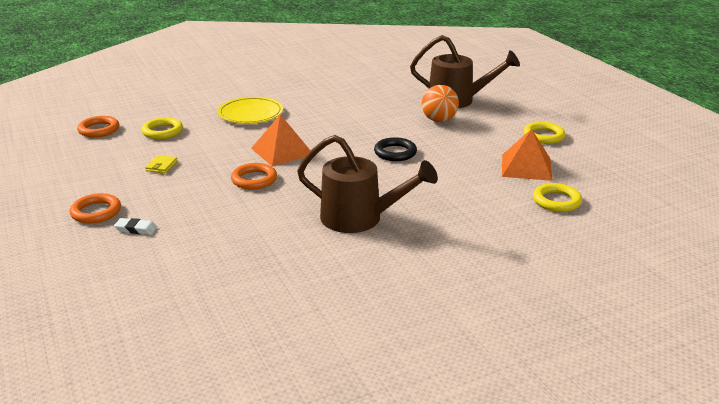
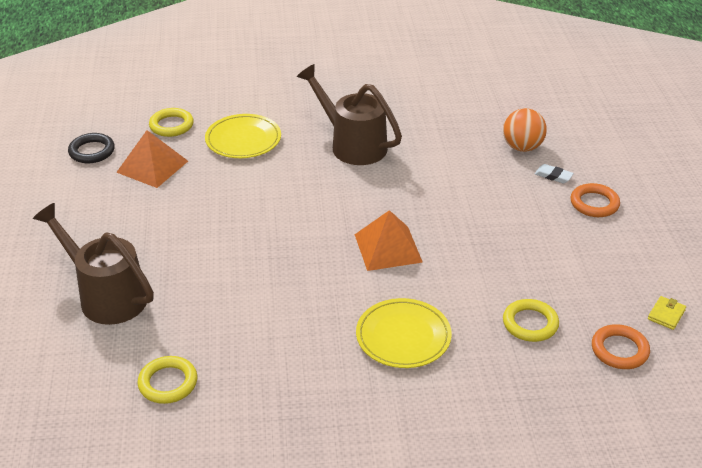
camera: 160 degrees left, 10 degrees up
(161, 166) = (531, 255): yellow wallet -> yellow wallet (666, 314)
(254, 180) = (432, 211): orange ring -> none
(395, 153) = (264, 216): black ring -> black ring (92, 151)
(439, 120) = (169, 259): orange ball -> orange ball (522, 147)
(472, 202) = (243, 140): none -> yellow plate
(543, 136) = (83, 203): yellow ring -> yellow ring (168, 383)

